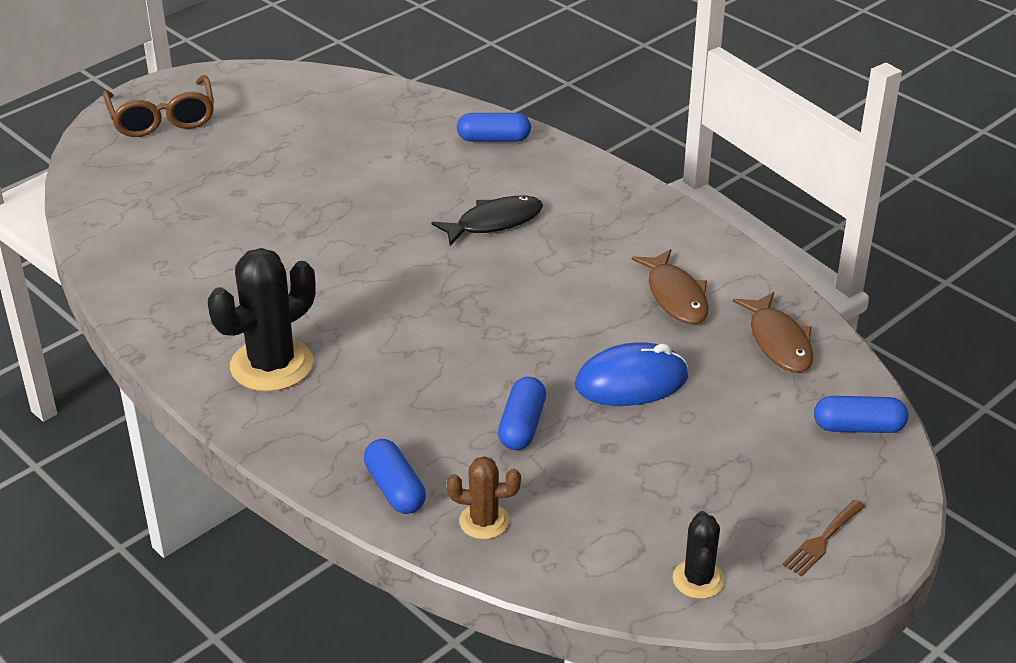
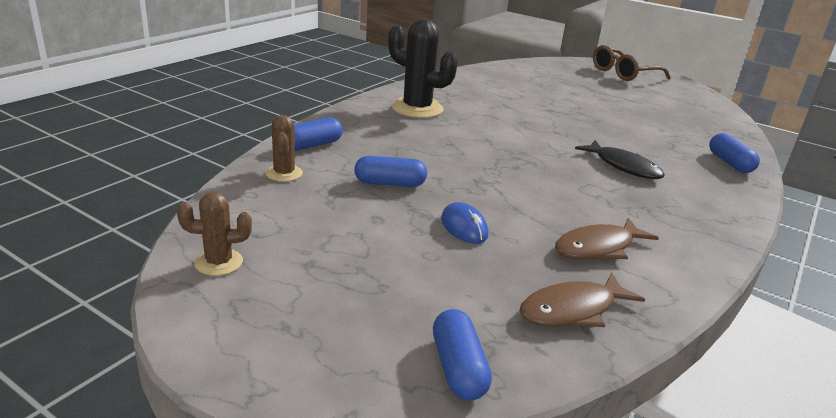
camera: 75 degrees right, 10 degrees down
(631, 382) = (464, 227): blue mouse -> blue mouse, size x0.63
(698, 579) = (219, 262): black cactus -> brown cactus
(822, 541) = (270, 337): brown fork -> none

